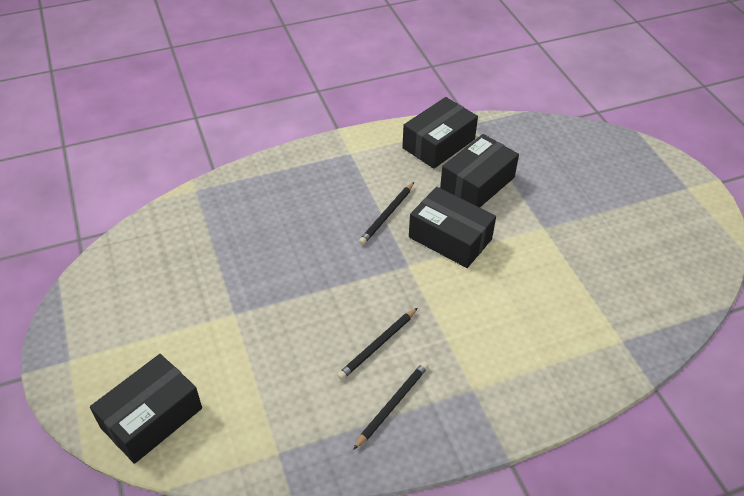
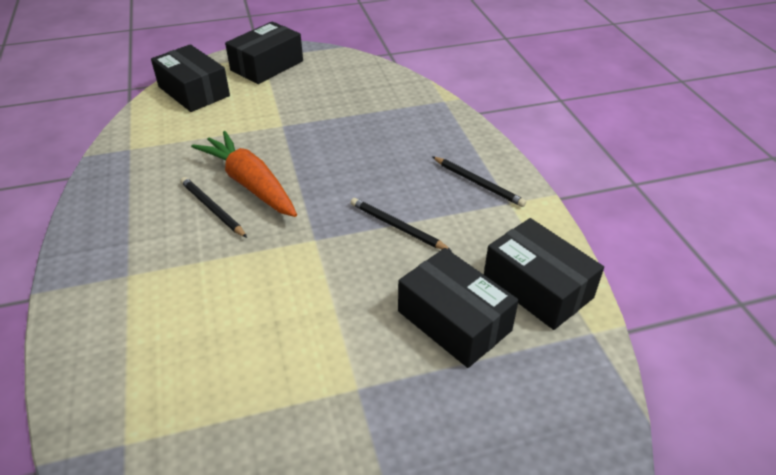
camera: 95 degrees right, 5 degrees down
(338, 322) = (250, 184): none -> orange carrot
(392, 405) = (139, 214): black pencil -> black pencil (478, 183)
(450, 238) = (351, 280): black box -> black box (267, 65)

